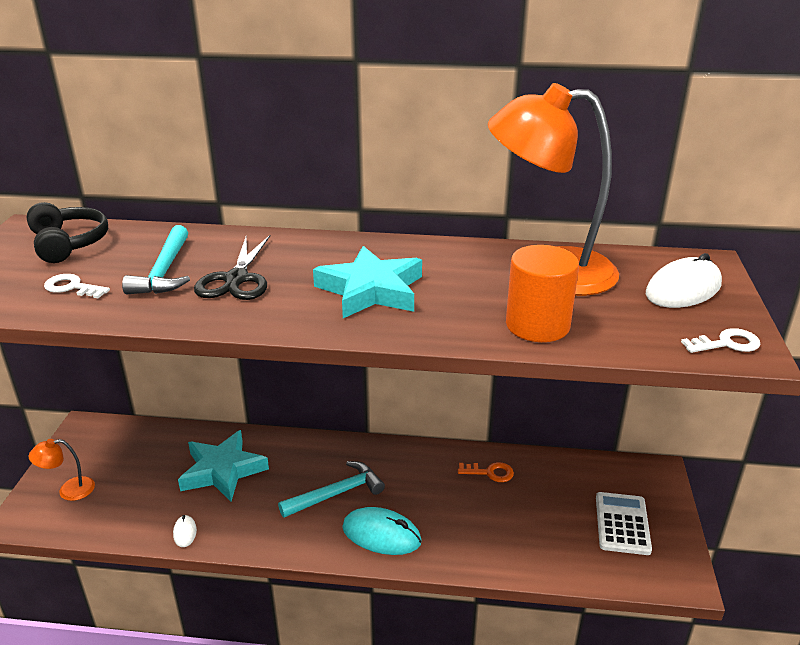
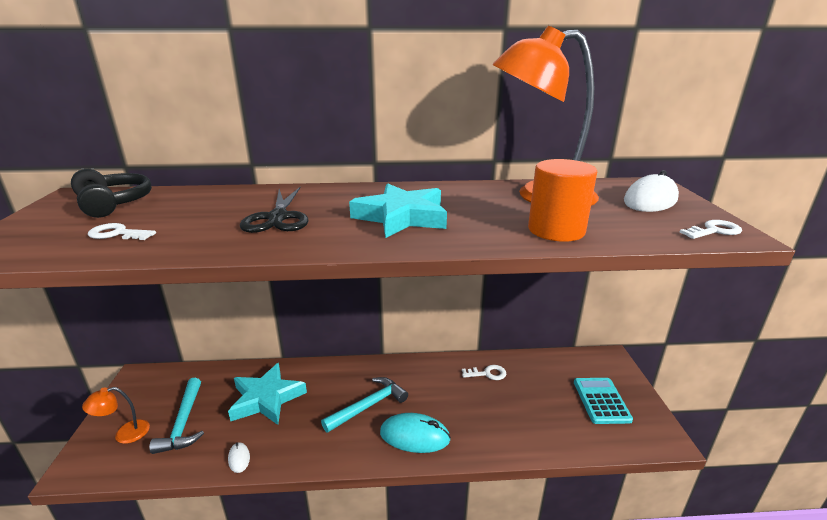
camera: 10 degrees left, 5 degrees down
(165, 271) = (209, 216): turquoise hammer -> turquoise hammer (184, 422)
(490, 472) = (487, 373): orange key -> white key
(622, 524) = (601, 401): white calculator -> turquoise calculator

